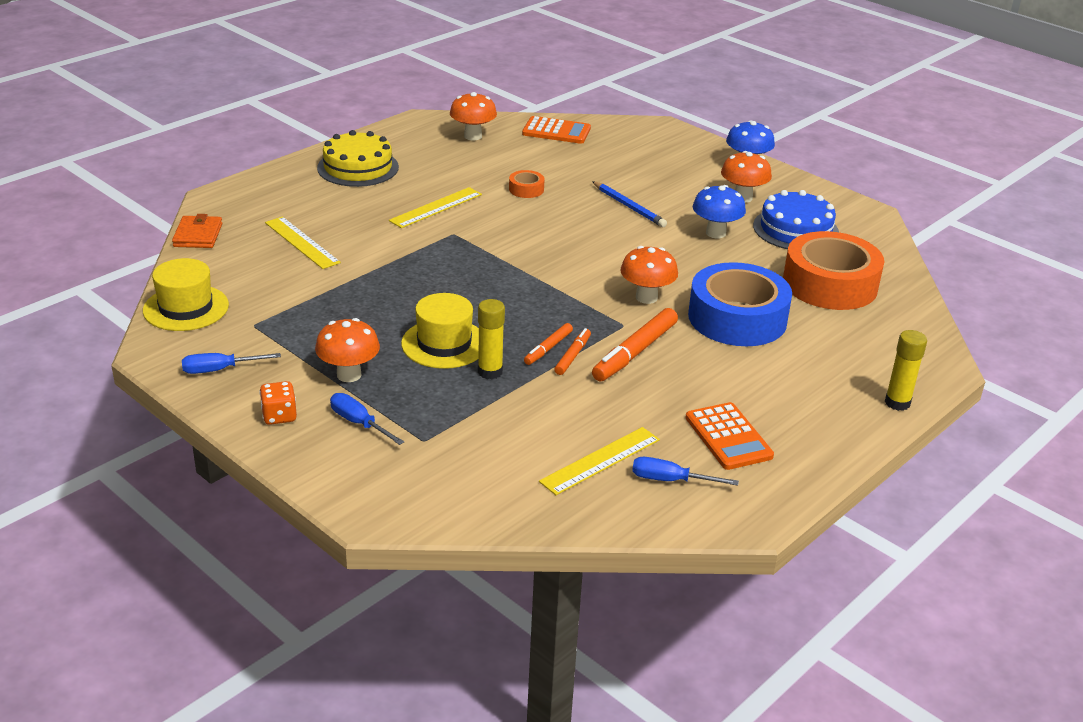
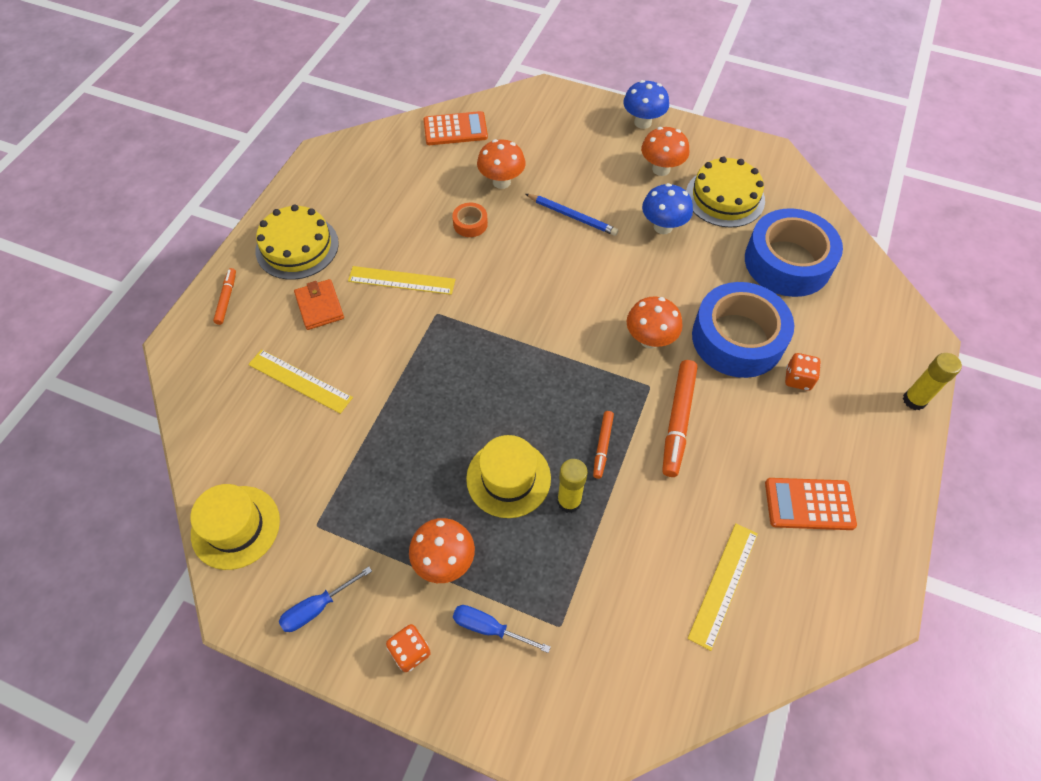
camera: 20 degrees left, 25 degrees up
(198, 235) = (190, 409): orange wallet -> orange wallet (319, 306)
(436, 207) = (401, 280): yellow ruler -> yellow ruler turned 75 degrees clockwise
(473, 136) = (383, 162): orange mushroom -> orange mushroom (501, 182)
(573, 356) = (628, 448): orange marker -> orange marker (227, 299)
(670, 480) = (792, 585): blue screwdriver -> none
(728, 437) = (809, 504): orange calculator -> orange calculator turned 135 degrees clockwise
(780, 358) = (798, 379): none -> orange dice
(795, 229) = (725, 197): blue cake -> yellow cake
(830, 284) = (787, 262): orange tape -> blue tape

